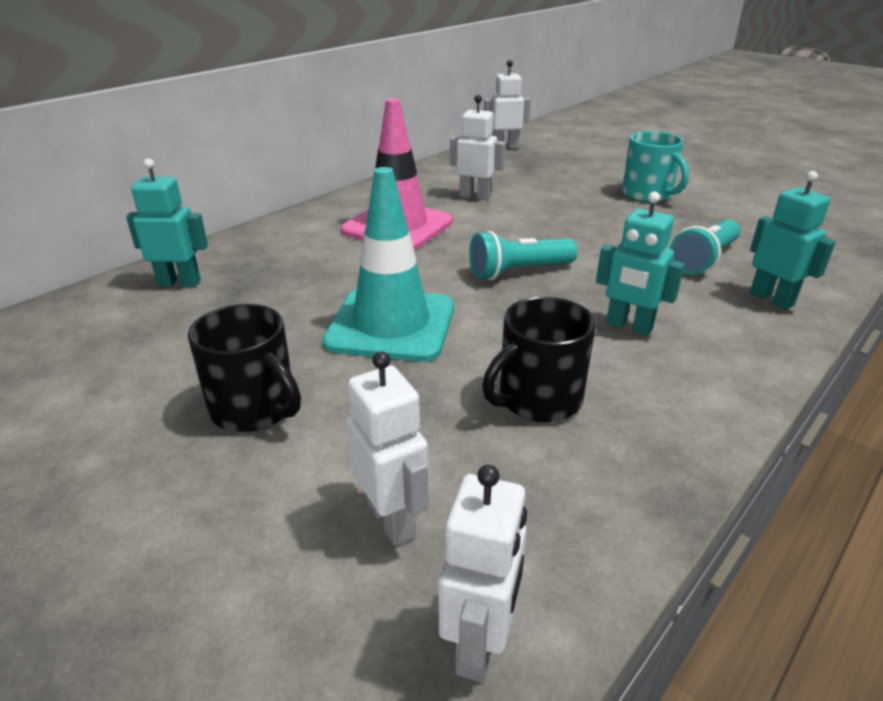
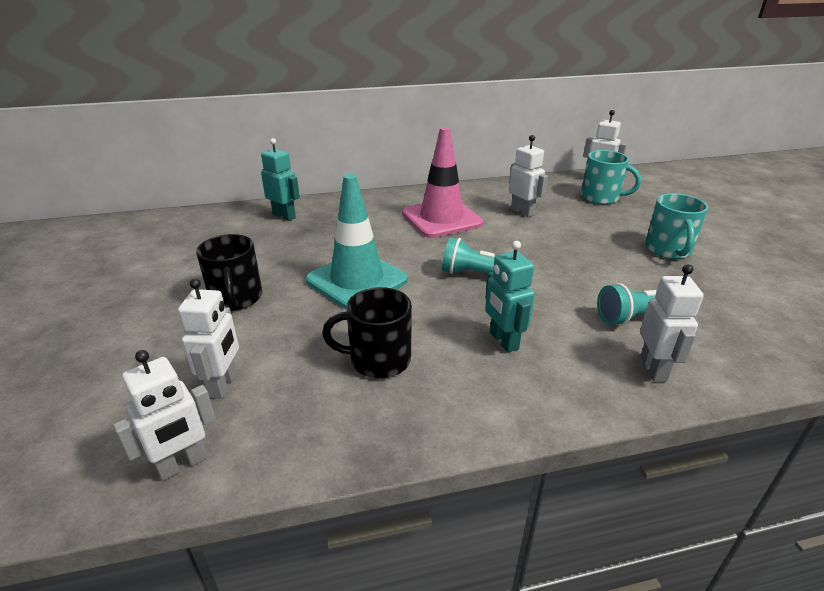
camera: 35 degrees right, 0 degrees up
(530, 163) = (601, 197): none -> turquoise mug
(772, 299) = (654, 368): turquoise robot -> white robot

